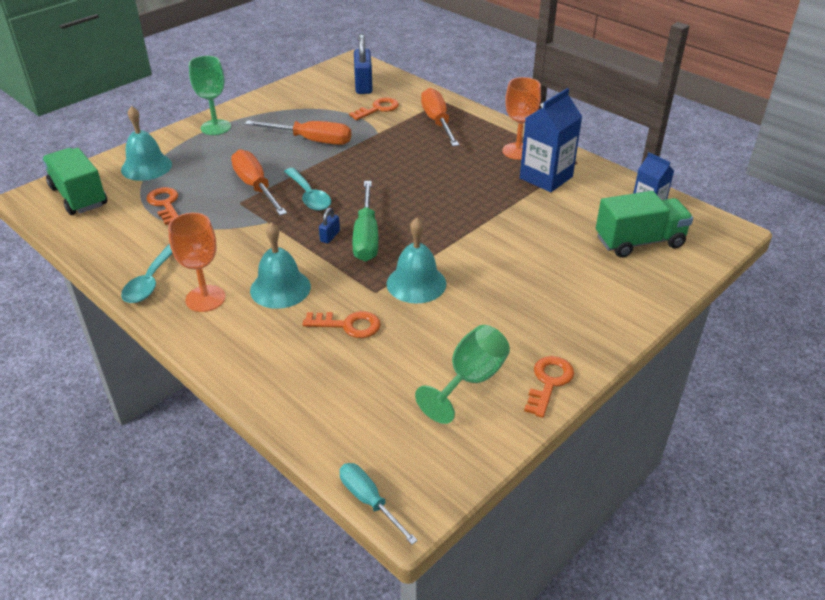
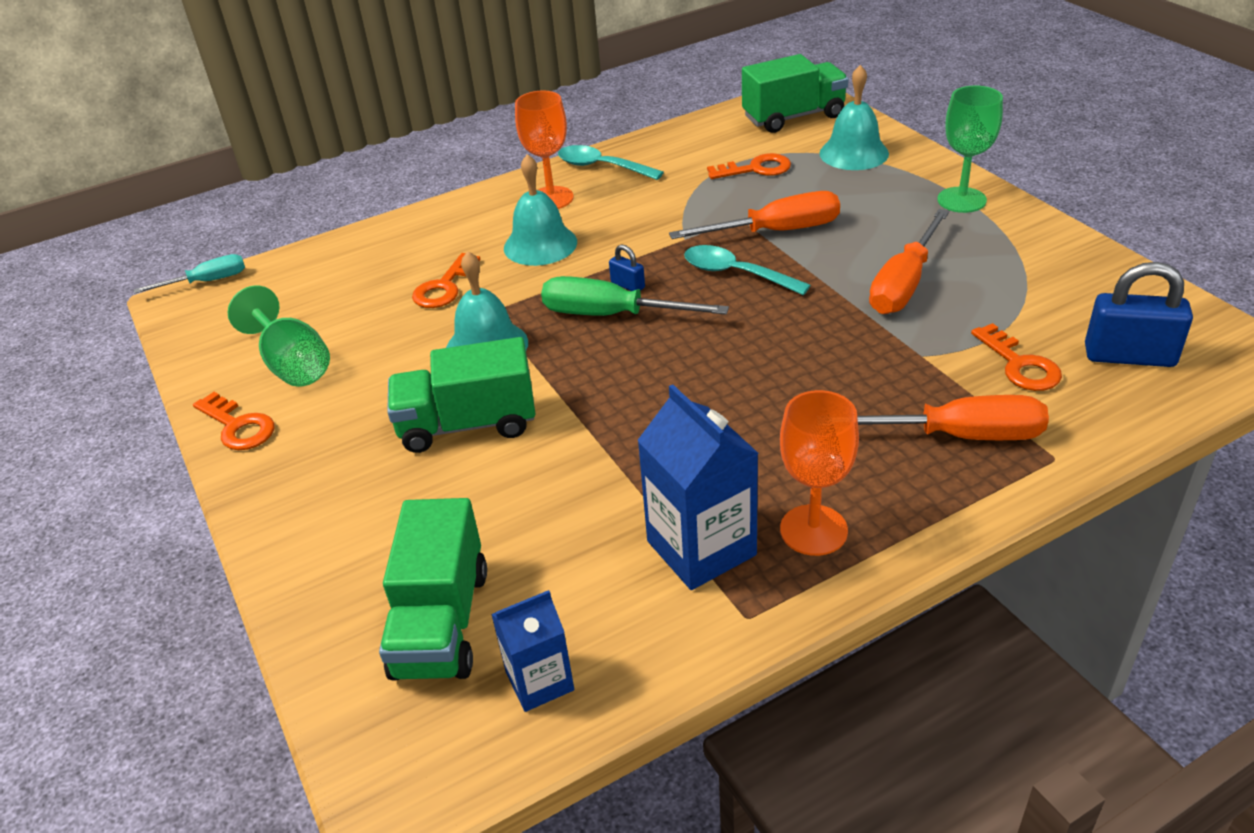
camera: 110 degrees right, 0 degrees up
(309, 196) = (735, 273): turquoise spoon -> turquoise spoon turned 45 degrees clockwise
(497, 271) = (468, 425): none -> green truck

